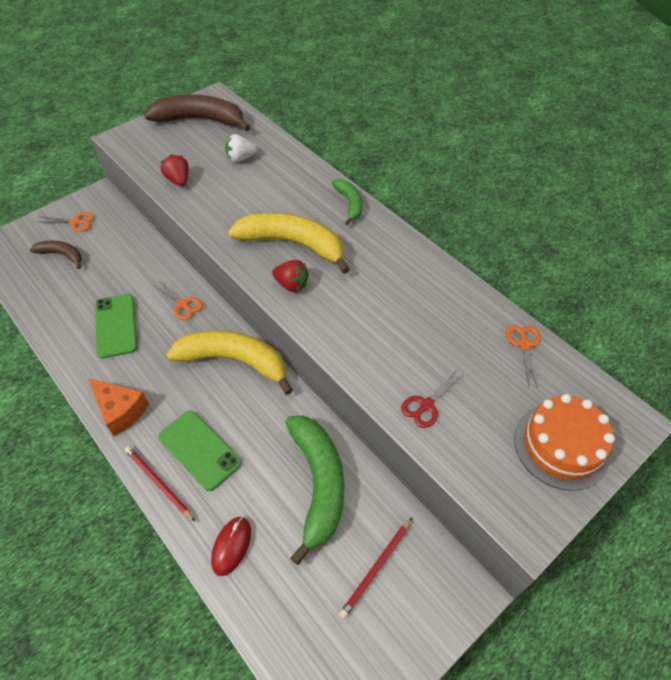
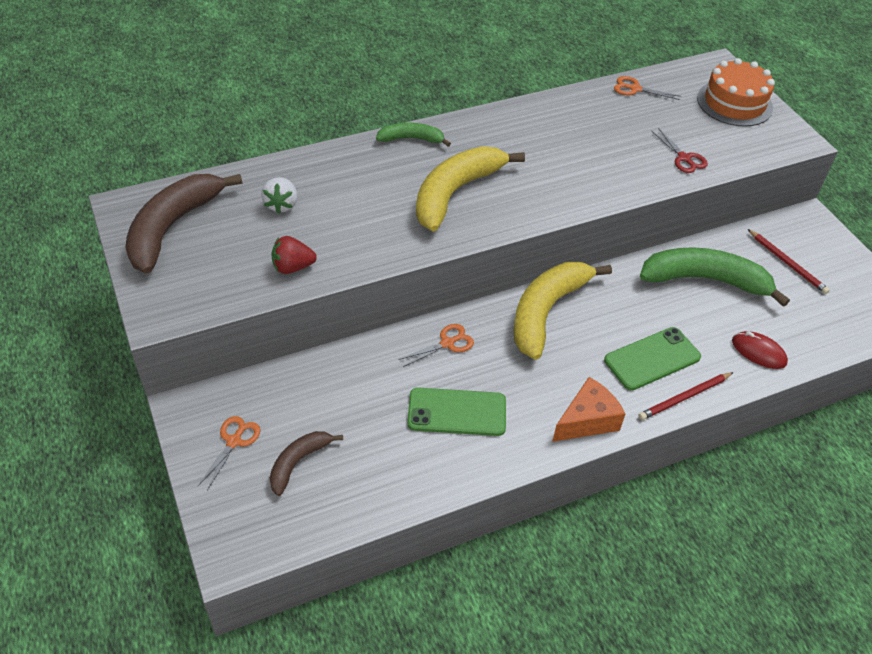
camera: 75 degrees left, 5 degrees down
(291, 285) = (515, 206): red strawberry -> none

